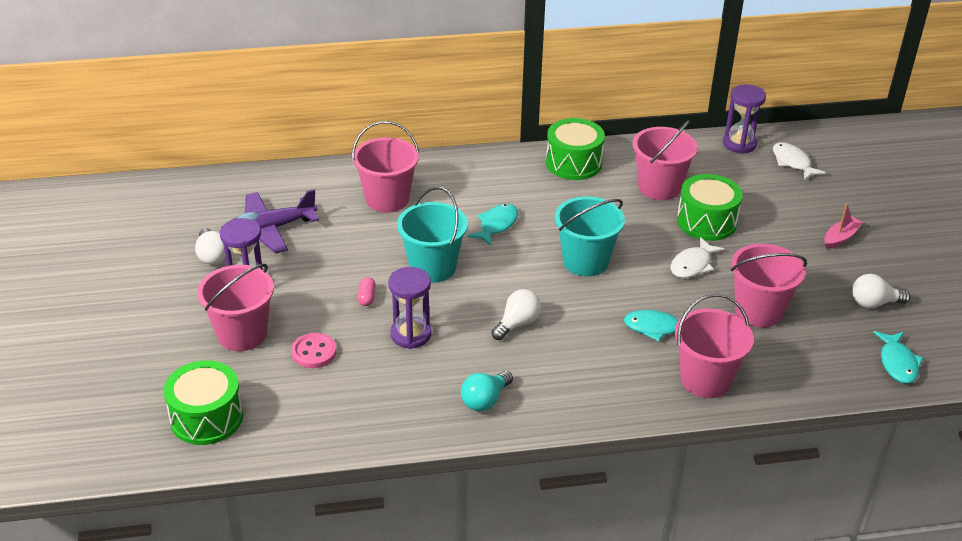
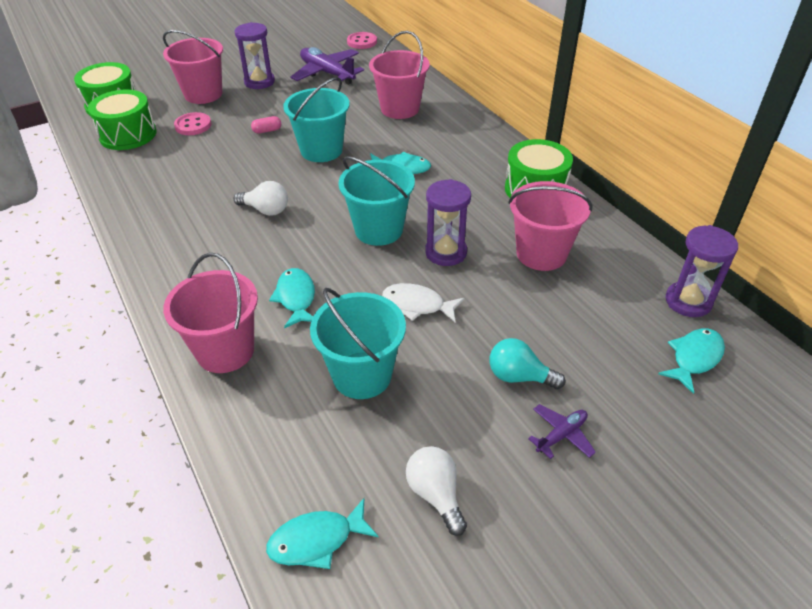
camera: 70 degrees right, 5 degrees up
(212, 188) = (362, 42): none -> pink button
(212, 256) = (284, 62): white light bulb -> none
(411, 334) = (229, 161): purple hourglass -> purple hourglass (446, 252)
(485, 400) = (158, 215): turquoise light bulb -> turquoise light bulb (519, 376)
(706, 221) = (505, 302): green drum -> green drum (128, 135)
(758, 311) = (362, 375): pink bucket -> turquoise bucket
(792, 162) = (694, 358): white fish -> turquoise fish
(840, 238) = (561, 435): pink boat -> purple plane

